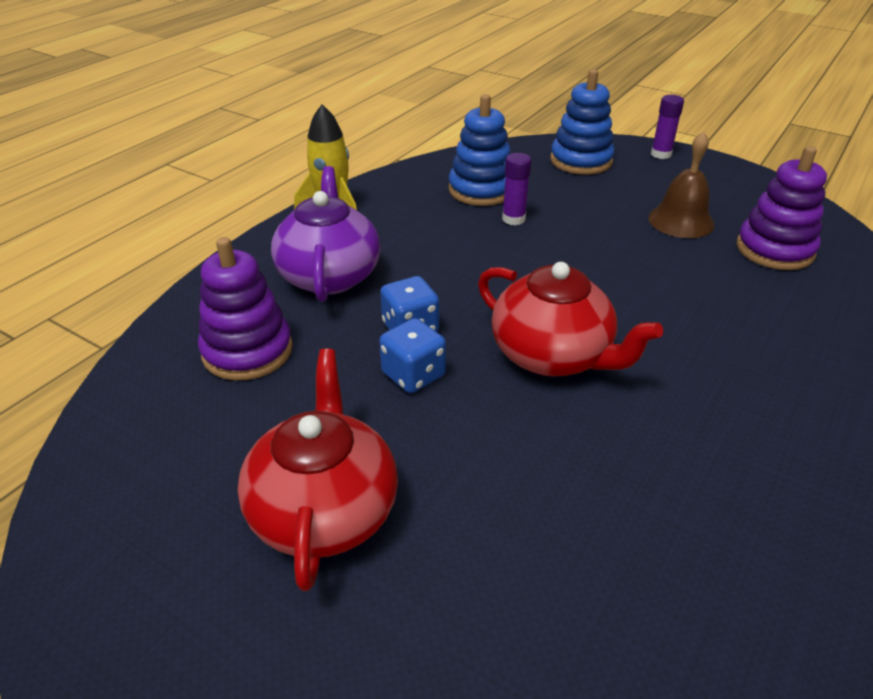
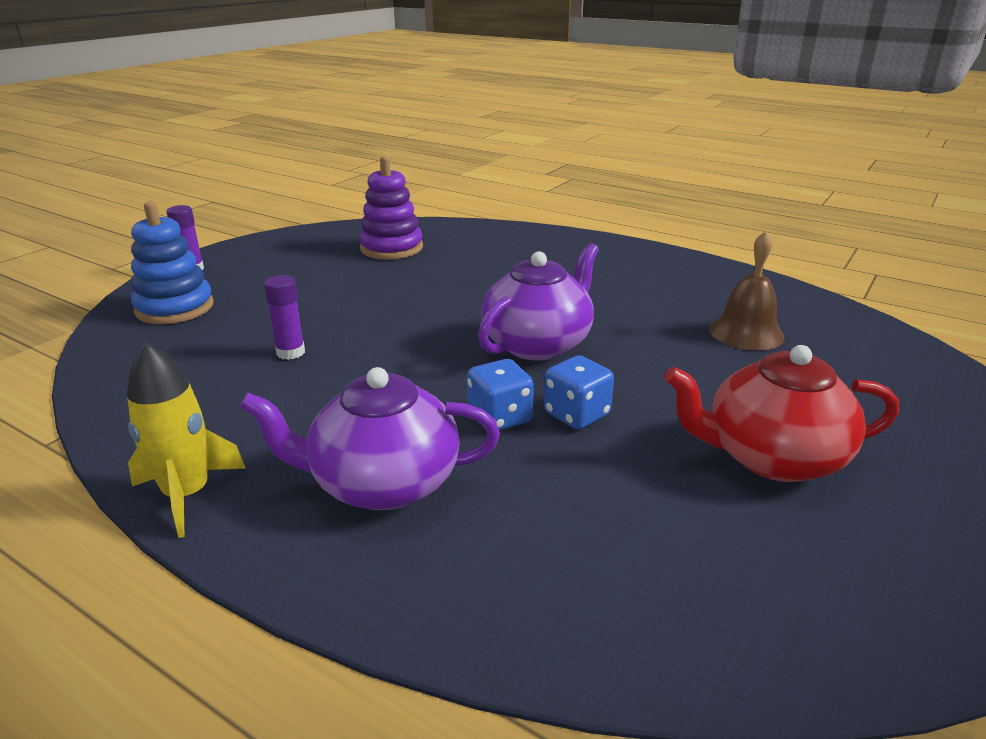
camera: 90 degrees left, 10 degrees down
(247, 351) = (551, 541): purple stacking toy -> none
(481, 190) = (207, 370): blue stacking toy -> none
(552, 355) = (538, 344): red teapot -> purple teapot
(681, 221) = (332, 274): brown bell -> brown bell (746, 333)

